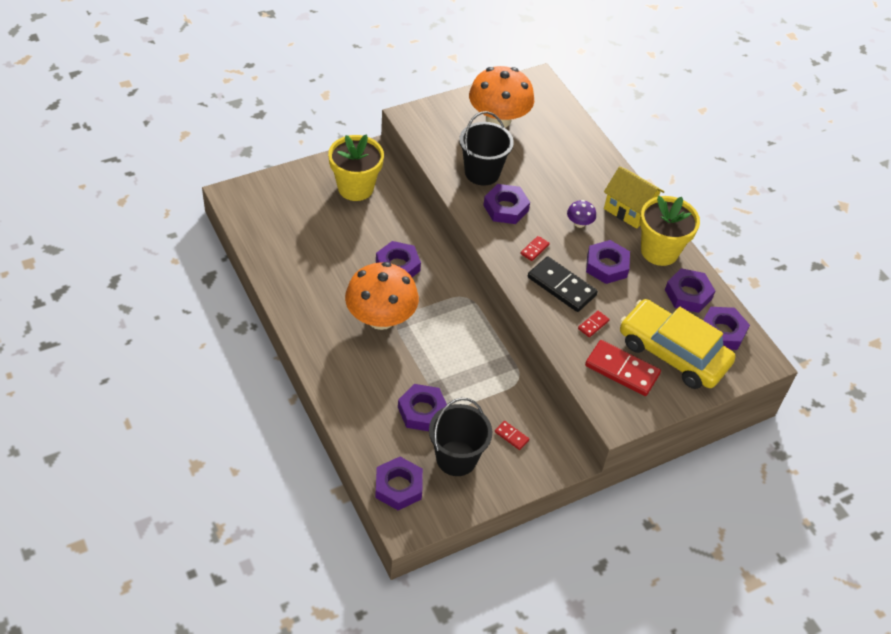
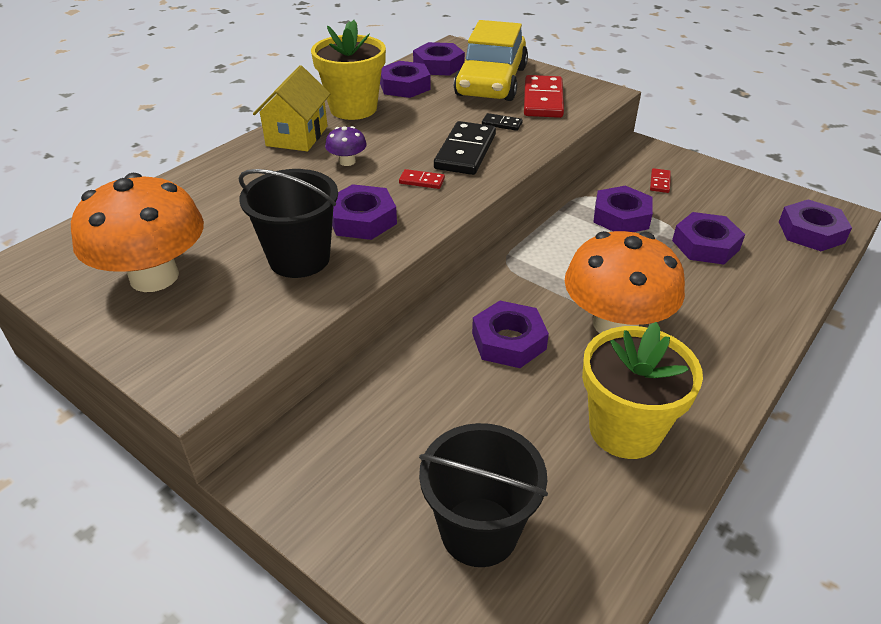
camera: 110 degrees left, 10 degrees down
(355, 188) = (372, 460): yellow flower pot -> yellow flower pot (625, 430)
(456, 458) = (729, 207): black bucket -> black bucket (479, 531)
(593, 325) = (501, 124): red domino -> black domino
(606, 266) = (405, 132): purple nut -> purple nut (621, 217)

